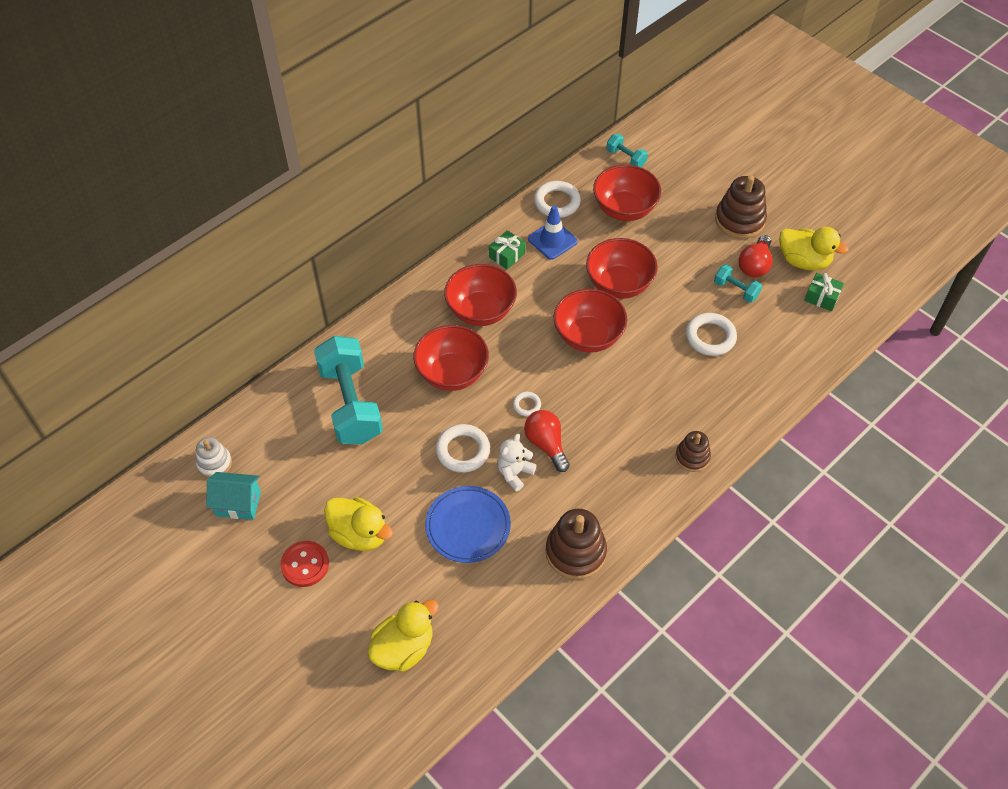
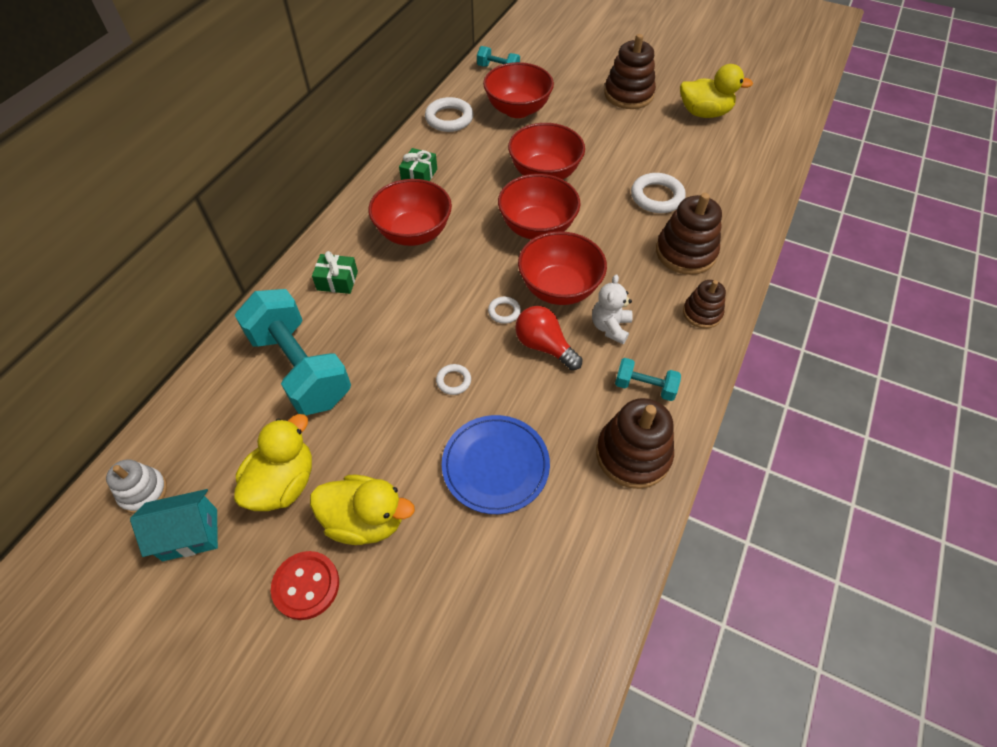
camera: 20 degrees left, 0 degrees up
(403, 648) = (478, 654): yellow duck -> yellow duck (283, 483)
(452, 373) = (407, 302): red bowl -> red bowl (559, 288)
(463, 451) = (453, 381): white ring -> white ring, size x0.53
(514, 473) = (523, 387): white teddy bear -> white teddy bear (610, 327)
(552, 240) = (460, 151): blue traffic cone -> none
(708, 398) = (685, 252): none -> brown stacking toy
(735, 290) = (657, 151): turquoise dumbbell -> turquoise dumbbell (644, 387)
(754, 265) = (663, 127): red light bulb -> none
(821, 297) = (738, 138): green gift -> green gift (337, 281)

